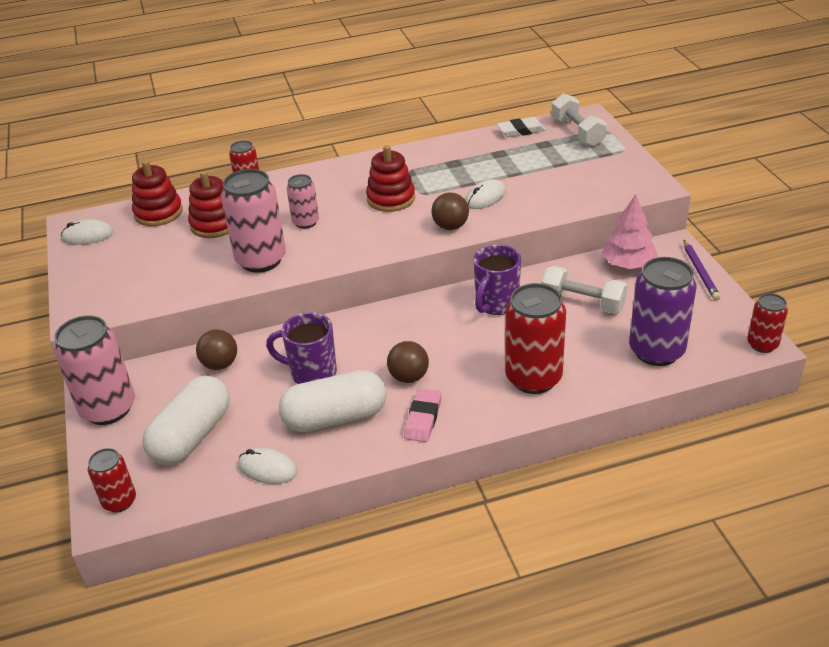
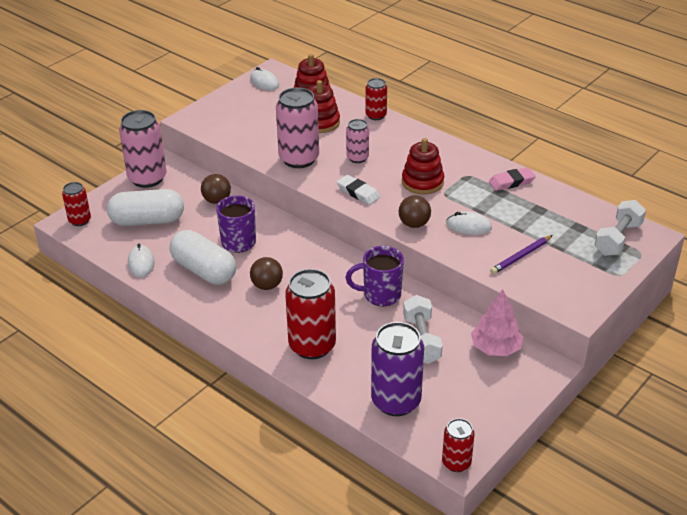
camera: 55 degrees right, 0 degrees up
(423, 418) = (231, 309): pink eraser -> pink eraser (511, 182)
(521, 130) = (586, 207): white eraser -> white eraser (358, 192)
(700, 272) = (524, 395): purple pencil -> purple pencil (521, 256)

